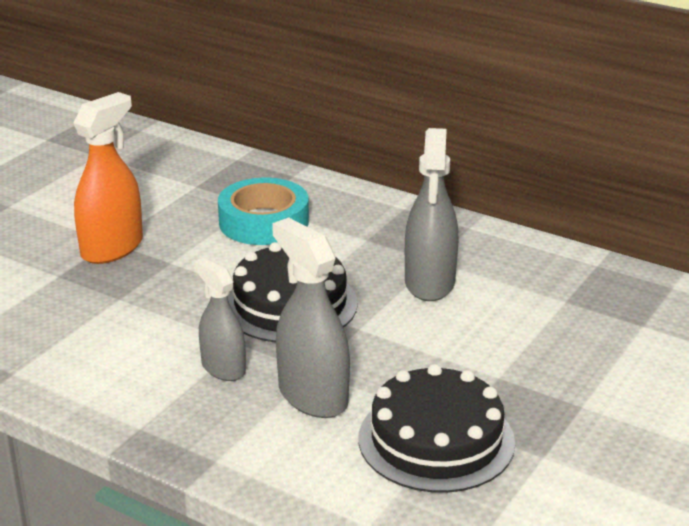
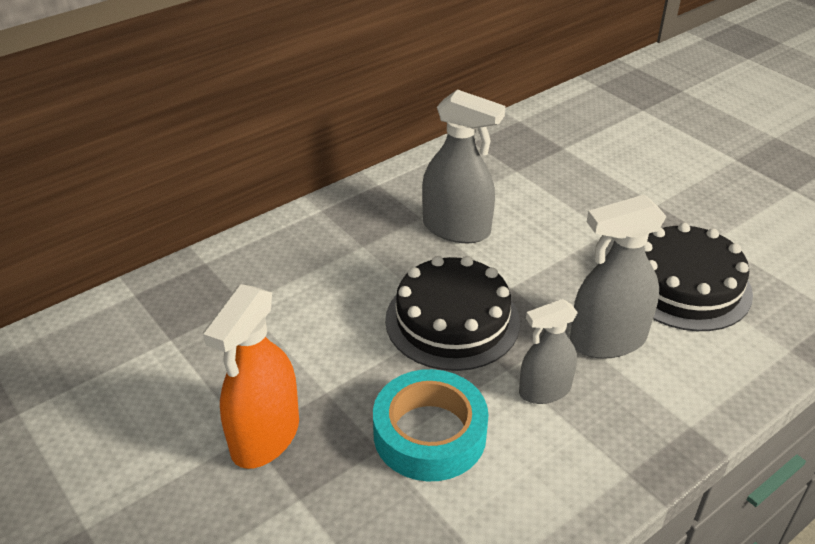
camera: 70 degrees left, 10 degrees up
(112, 248) = (265, 436): orange spray bottle -> orange spray bottle turned 120 degrees counterclockwise
(264, 222) = (286, 304): turquoise tape -> turquoise tape (429, 434)

